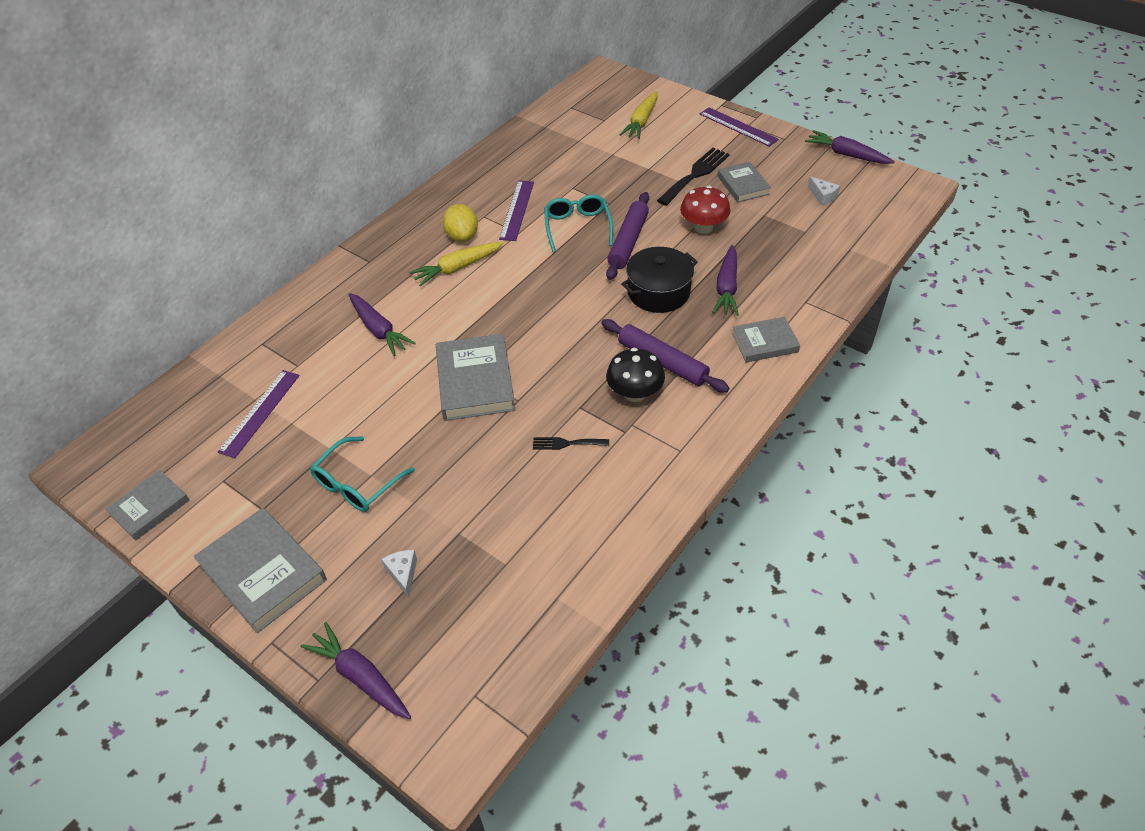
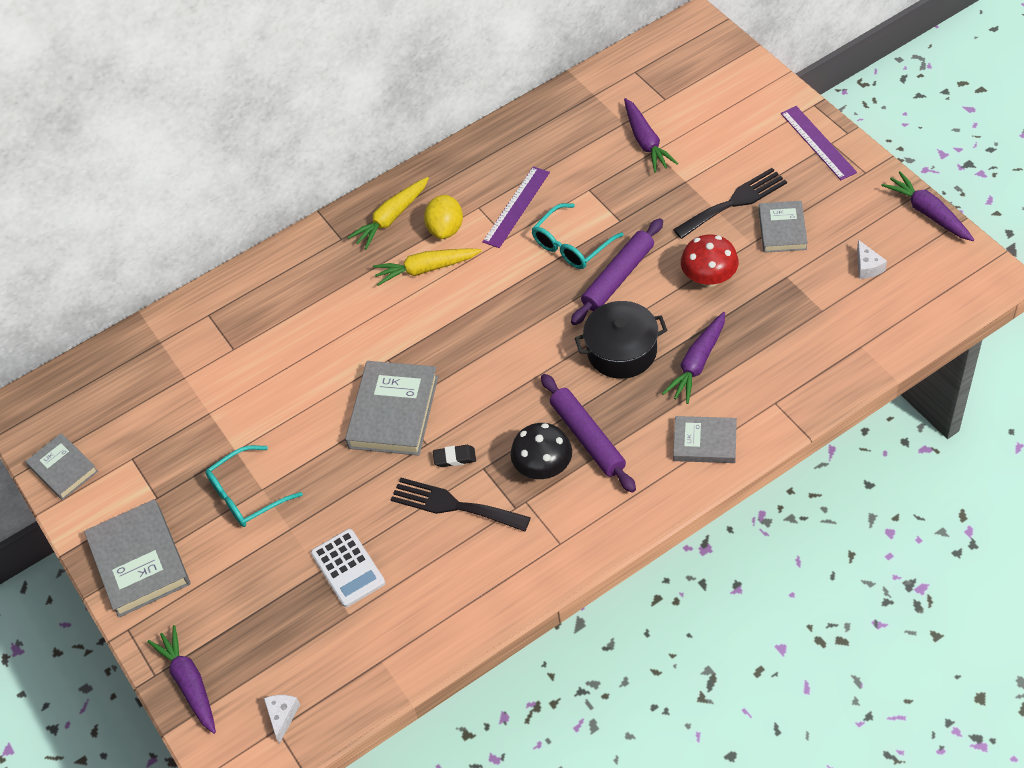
camera: 25 degrees right, 5 degrees up
(150, 507) = (63, 469): grey book -> grey book turned 75 degrees clockwise
(260, 413) = (184, 394): purple ruler -> none
(379, 330) = (322, 326): purple carrot -> purple carrot (646, 141)
(403, 573) = (256, 597): white cheese -> white cheese (282, 716)
(487, 522) = (348, 568): none -> white calculator
(549, 405) = (454, 458): none -> black eraser
(566, 443) = (453, 505): black fork -> black fork, size x1.83
(577, 227) = (572, 245): turquoise glasses -> turquoise glasses turned 150 degrees counterclockwise
(641, 121) = (707, 110): yellow carrot -> yellow carrot (391, 218)

